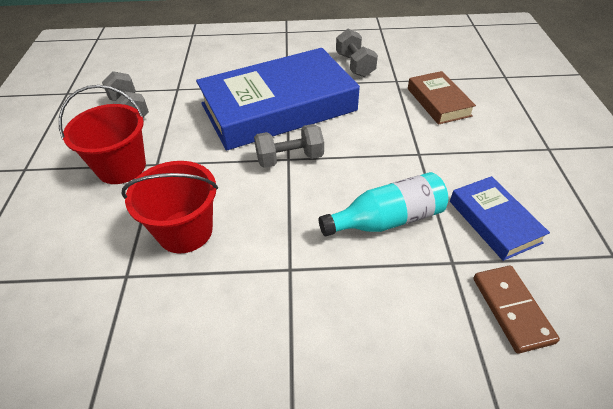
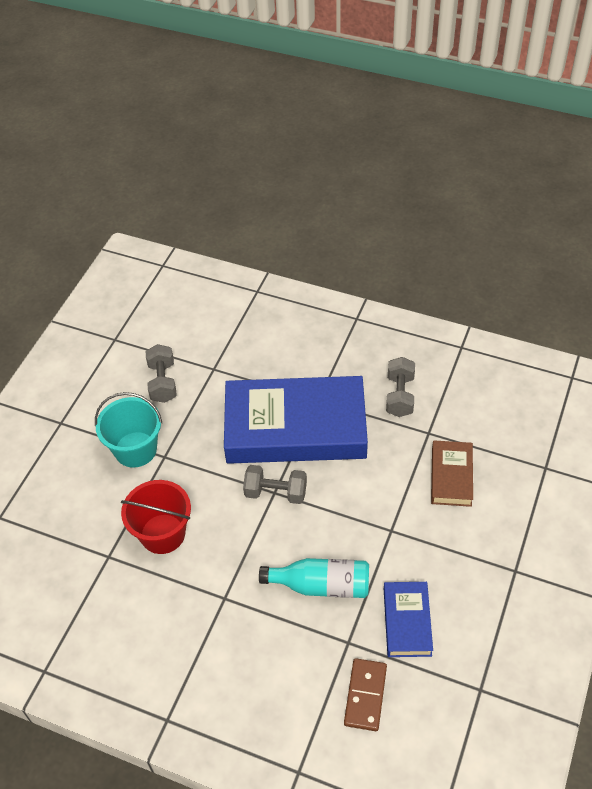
camera: 25 degrees right, 5 degrees up
(121, 167) = (135, 449): red bucket -> turquoise bucket

